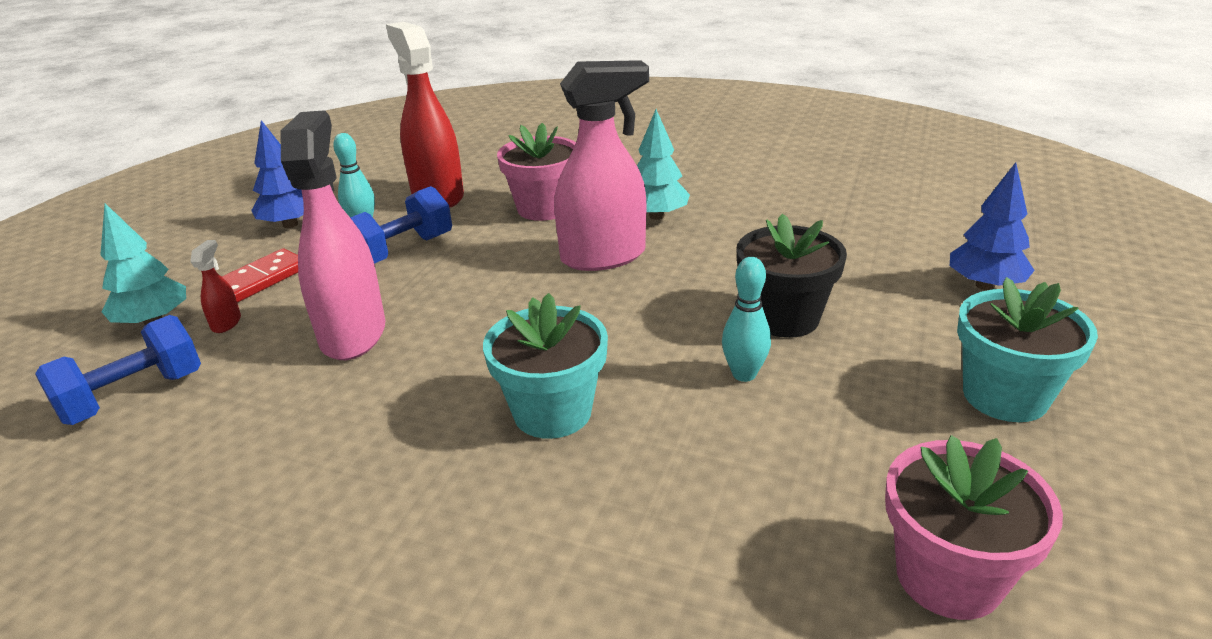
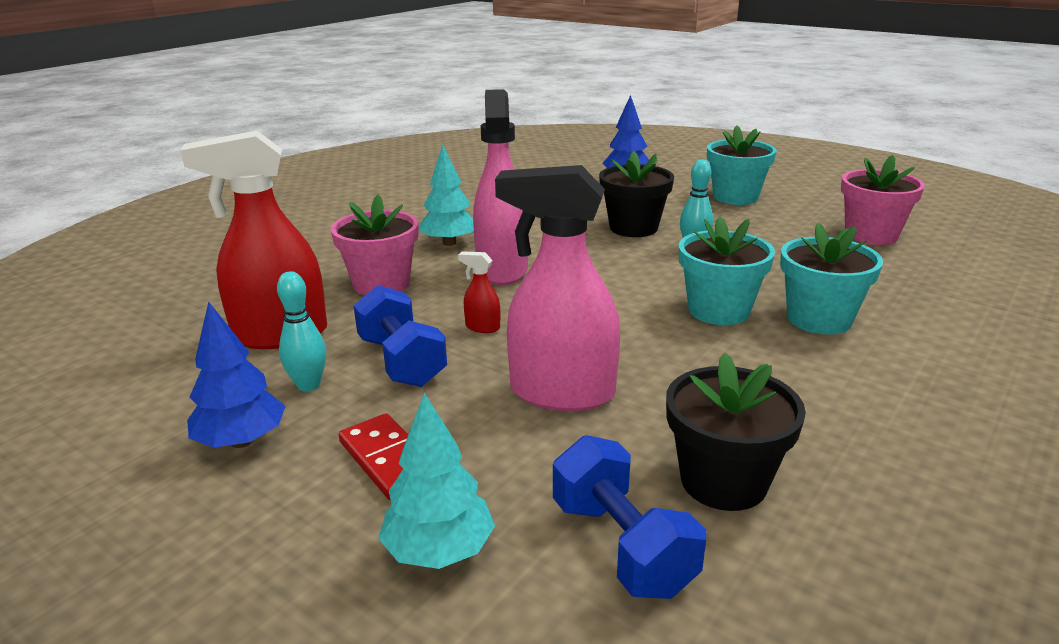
camera: 75 degrees left, 5 degrees down
(203, 442) = (723, 481): none -> black flower pot
(226, 323) = (485, 482): red spray bottle -> red spray bottle (482, 327)
(554, 504) = (819, 319): none -> turquoise flower pot

